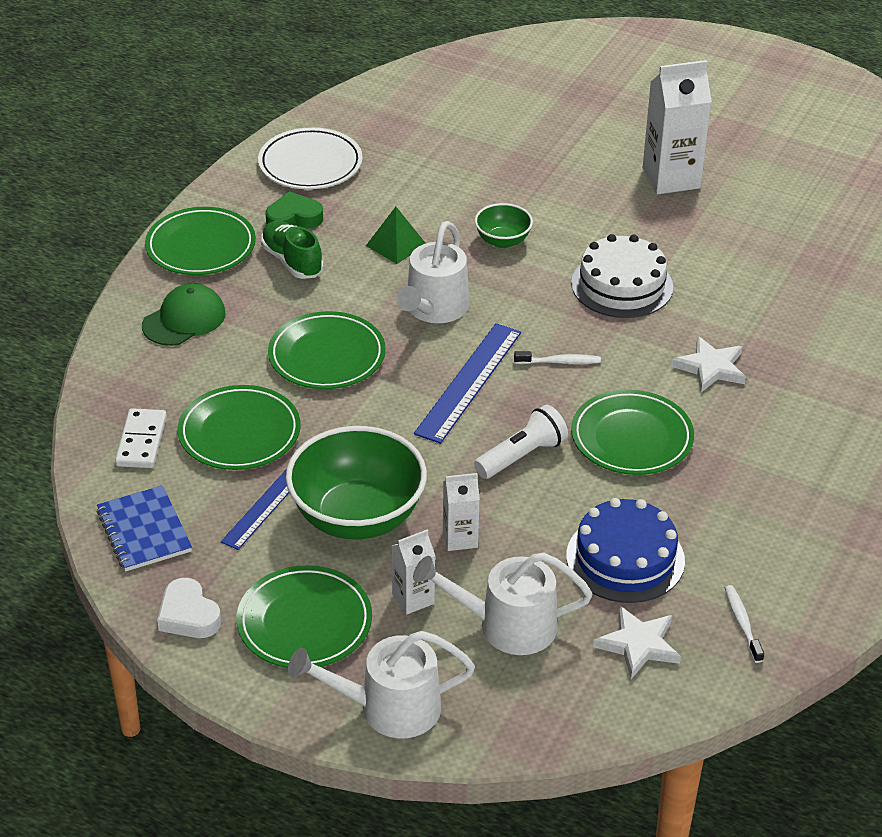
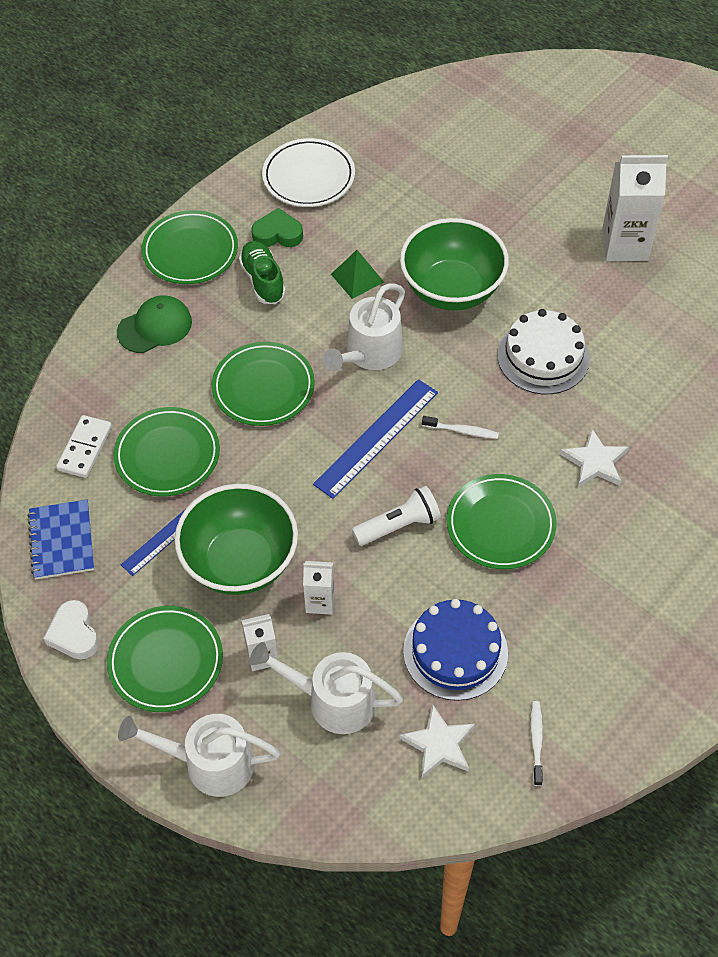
camera: 15 degrees right, 15 degrees up
(502, 241) = (452, 289): green bowl -> green bowl, size x2.04

